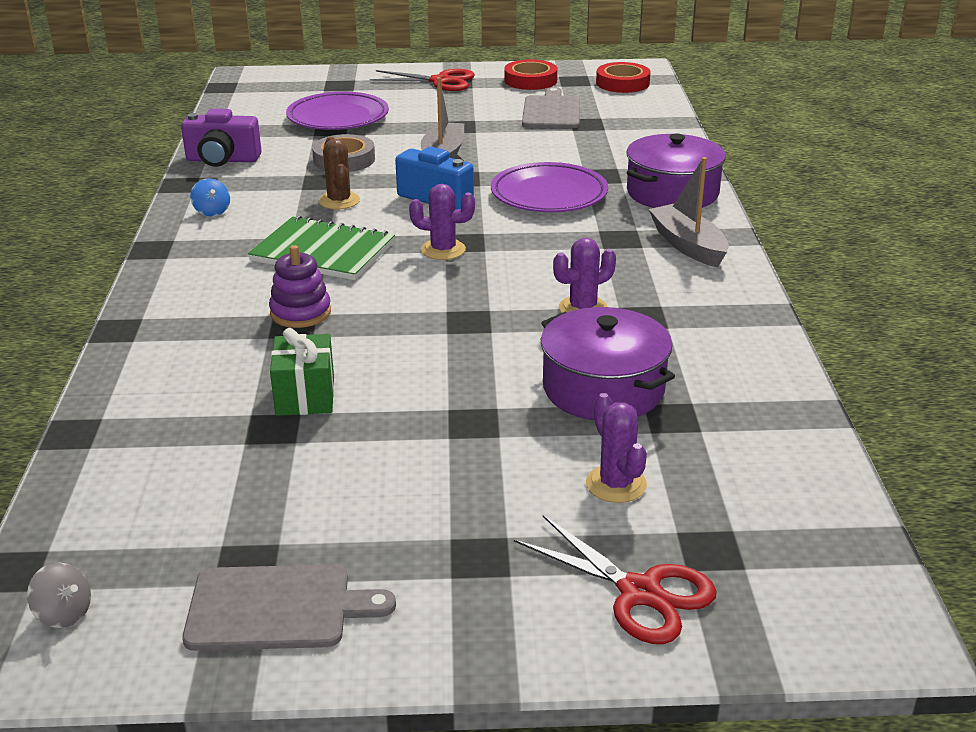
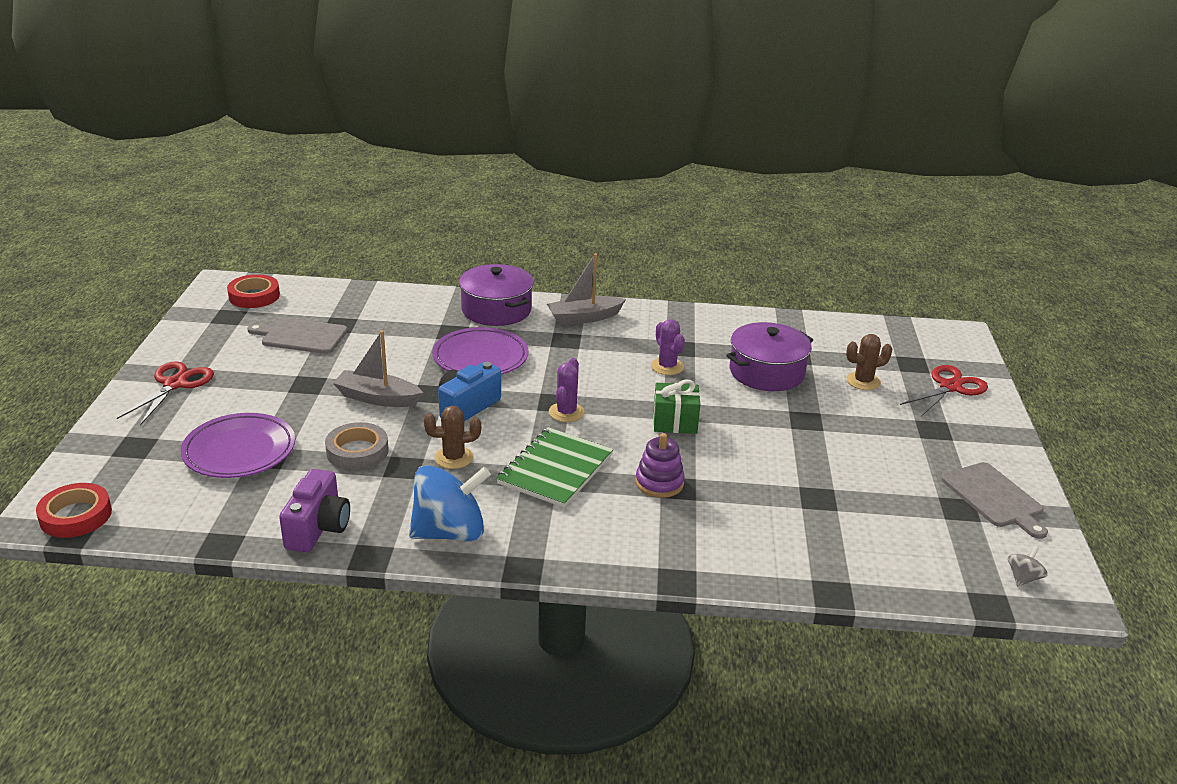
camera: 85 degrees left, 0 degrees up
(212, 211) = (450, 532): blue spinning top -> blue spinning top, size x2.38
(276, 608) = (994, 497): grey cutting board -> grey cutting board turned 150 degrees clockwise
(305, 396) = (779, 483): green gift -> green gift (675, 422)
(530, 80) = (212, 337): red tape -> red tape (76, 516)
(616, 484) = (863, 381): purple cactus -> brown cactus

